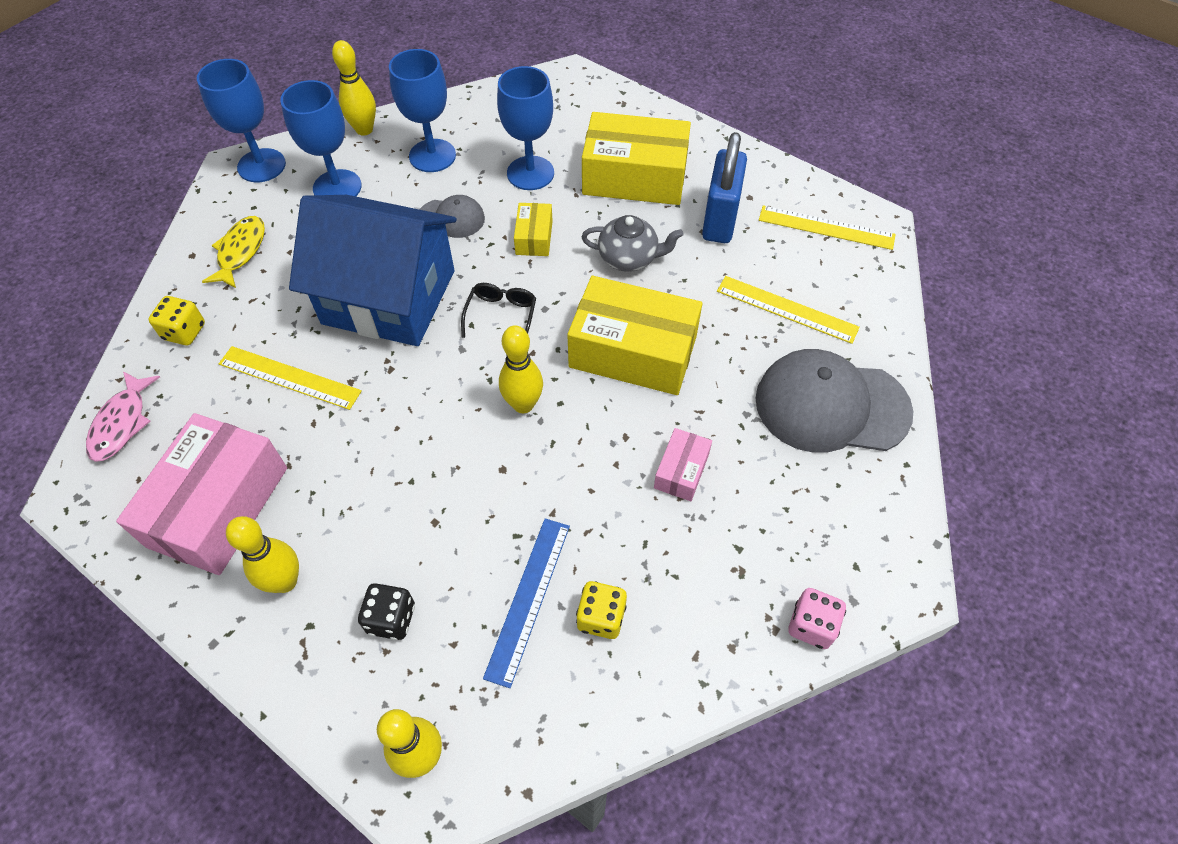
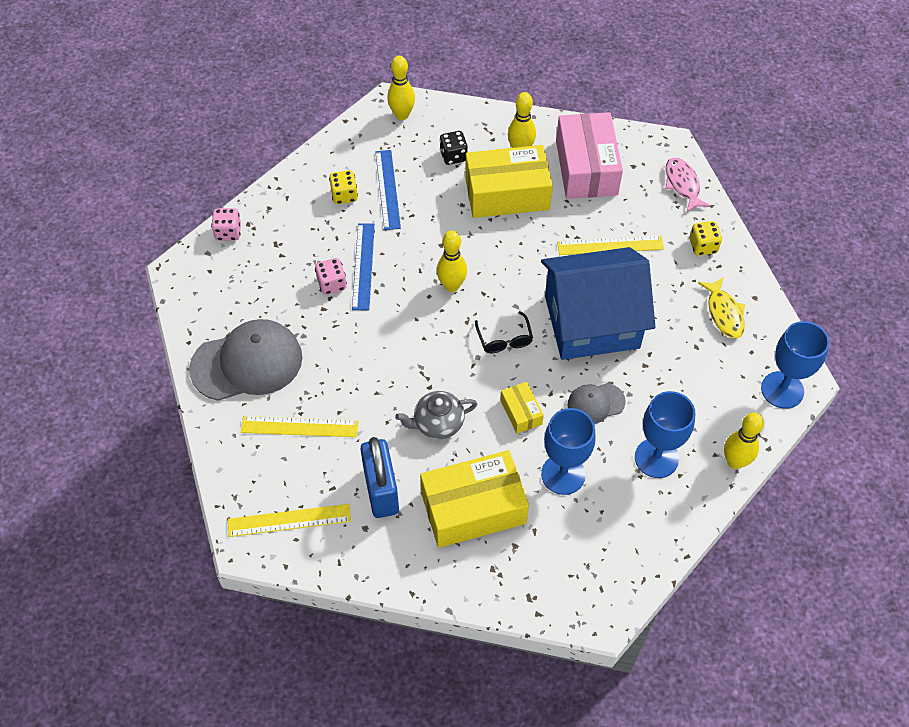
camera: 155 degrees right, 0 degrees up
(337, 187) = (705, 395): blue goblet -> none
(626, 480) = (363, 266): none -> blue ruler
(633, 351) = (398, 349): yellow box -> yellow box (507, 194)
(681, 471) = (332, 284): pink box -> pink dice

